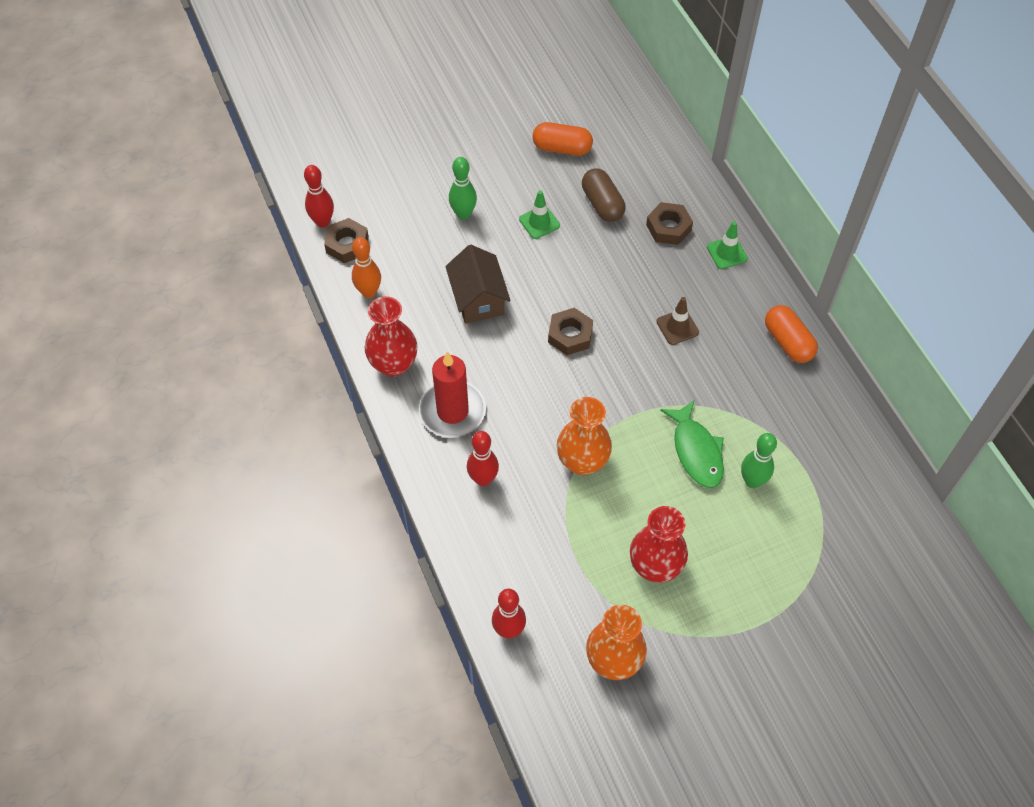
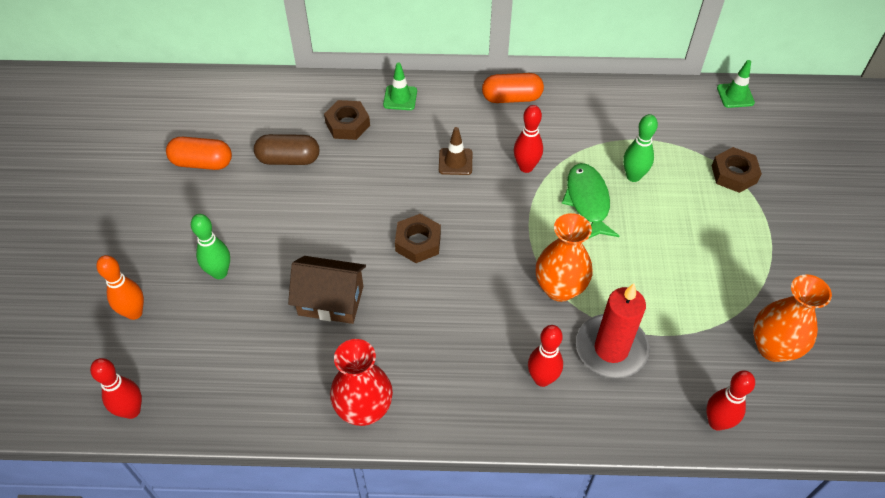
camera: 65 degrees left, 5 degrees down
(347, 244) = (180, 397): brown nut -> brown nut (734, 174)
(369, 292) = (258, 398): orange bowling pin -> orange bowling pin (134, 312)
(452, 411) = (450, 375): red candle -> red candle (611, 349)
(539, 222) = (275, 215): green traffic cone -> green traffic cone (735, 95)
(562, 148) = (202, 163): orange capsule -> orange capsule turned 60 degrees clockwise
(655, 566) = (689, 278): red vase -> none
(696, 451) = (587, 201): green fish -> green fish turned 105 degrees counterclockwise
(706, 386) = (526, 167): none -> red bowling pin

